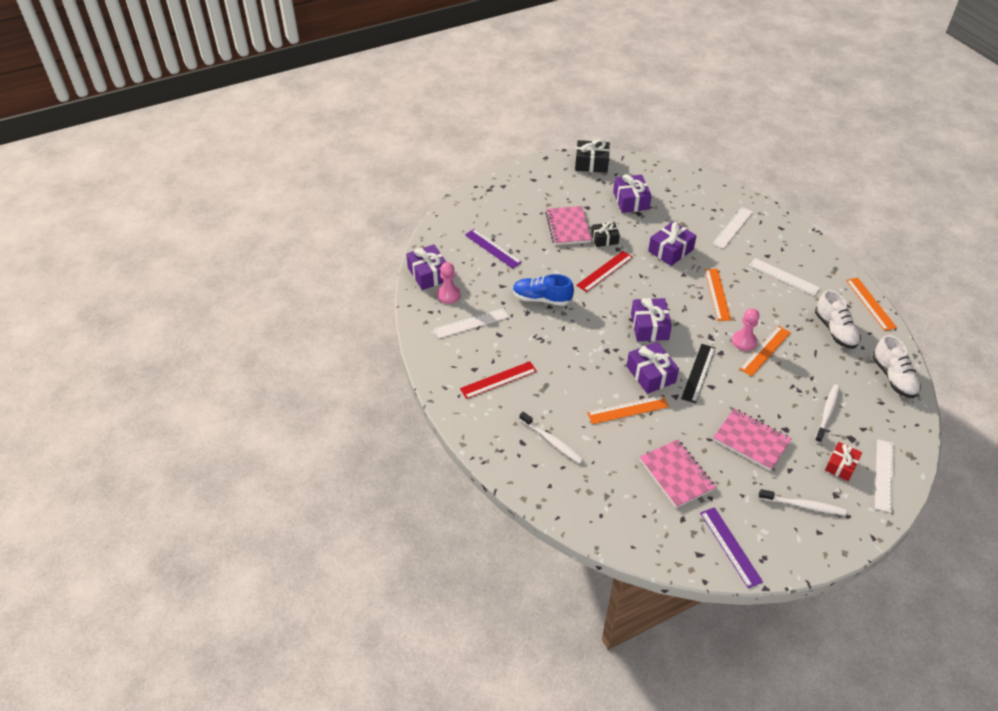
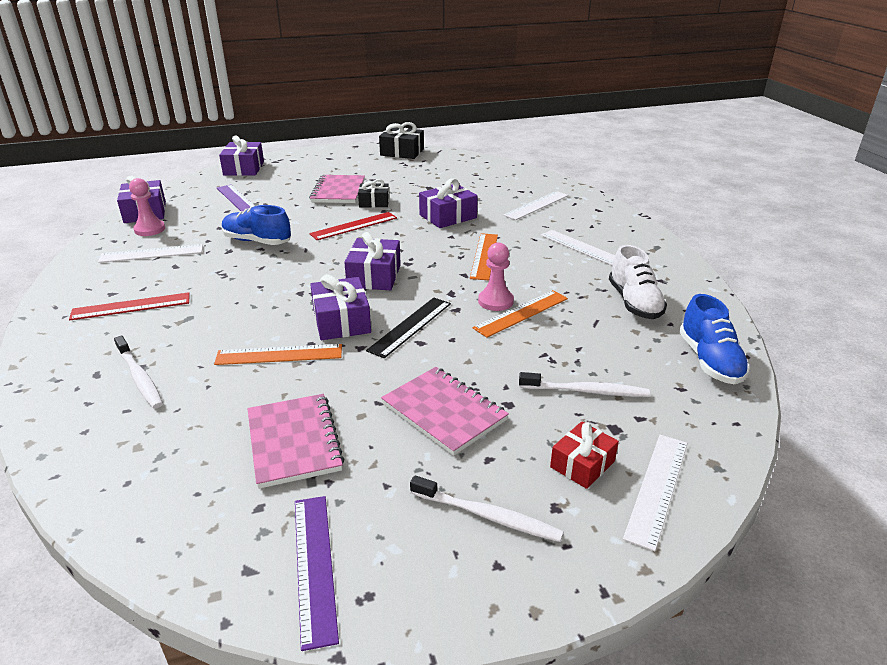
camera: 10 degrees right, 15 degrees down
(631, 200) = (427, 178): purple gift -> purple gift (244, 168)
(827, 413) = (586, 391): white toothbrush -> white toothbrush turned 60 degrees clockwise
(870, 303) = (696, 282): orange ruler -> none
(893, 377) = (709, 361): white shoe -> blue shoe

